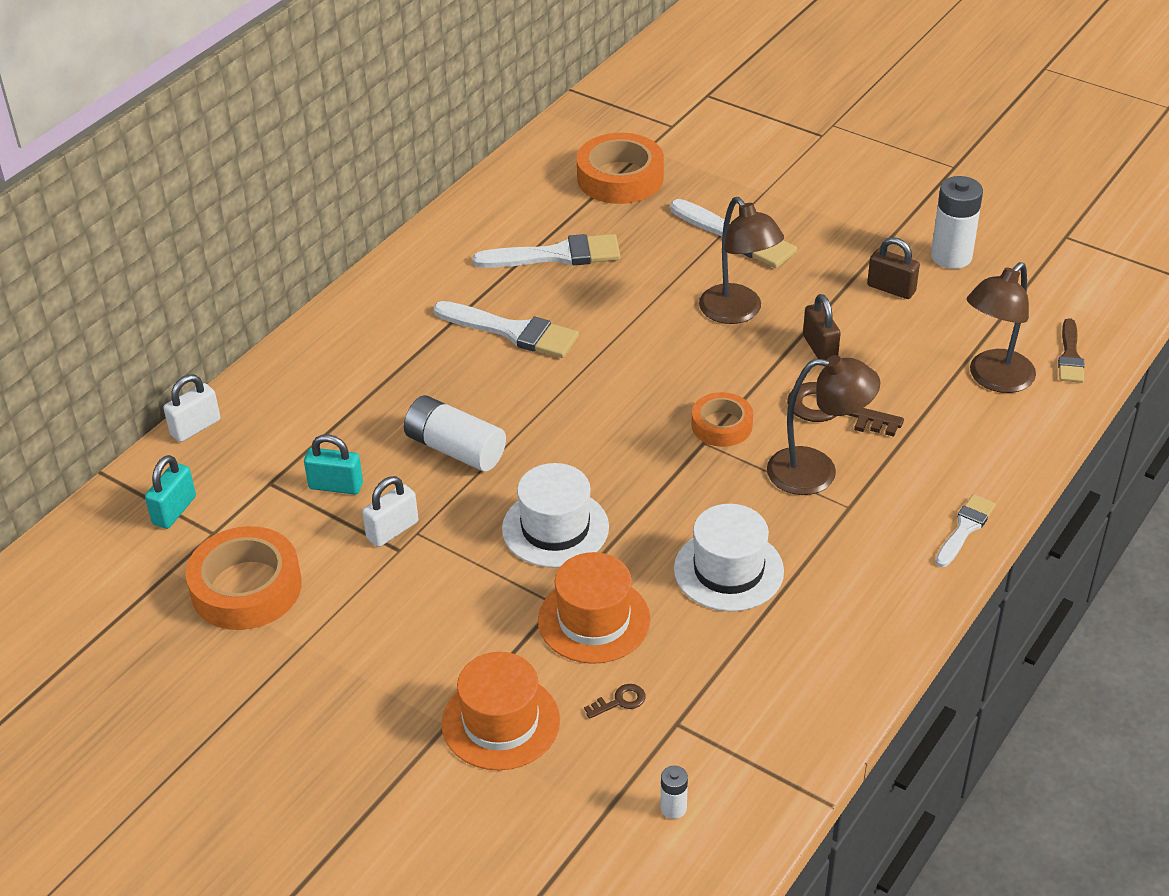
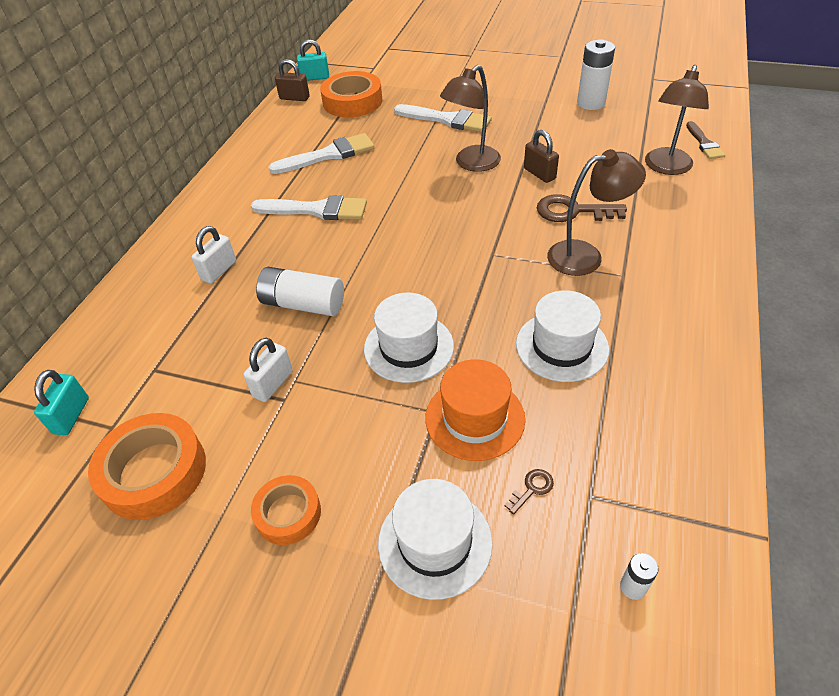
camera: 15 degrees left, 5 degrees up
(195, 427) = (78, 338): white padlock -> white padlock (219, 270)
(336, 486) = (212, 358): turquoise padlock -> turquoise padlock (315, 78)
(501, 722) = (435, 542): orange hat -> white hat
(721, 425) = (499, 239): orange tape -> orange tape (288, 513)
(738, 312) = (471, 164): brown lamp -> brown lamp turned 90 degrees clockwise
(891, 289) = (564, 128): brown padlock -> brown padlock (294, 98)
(965, 528) = (715, 270): white brush -> none

